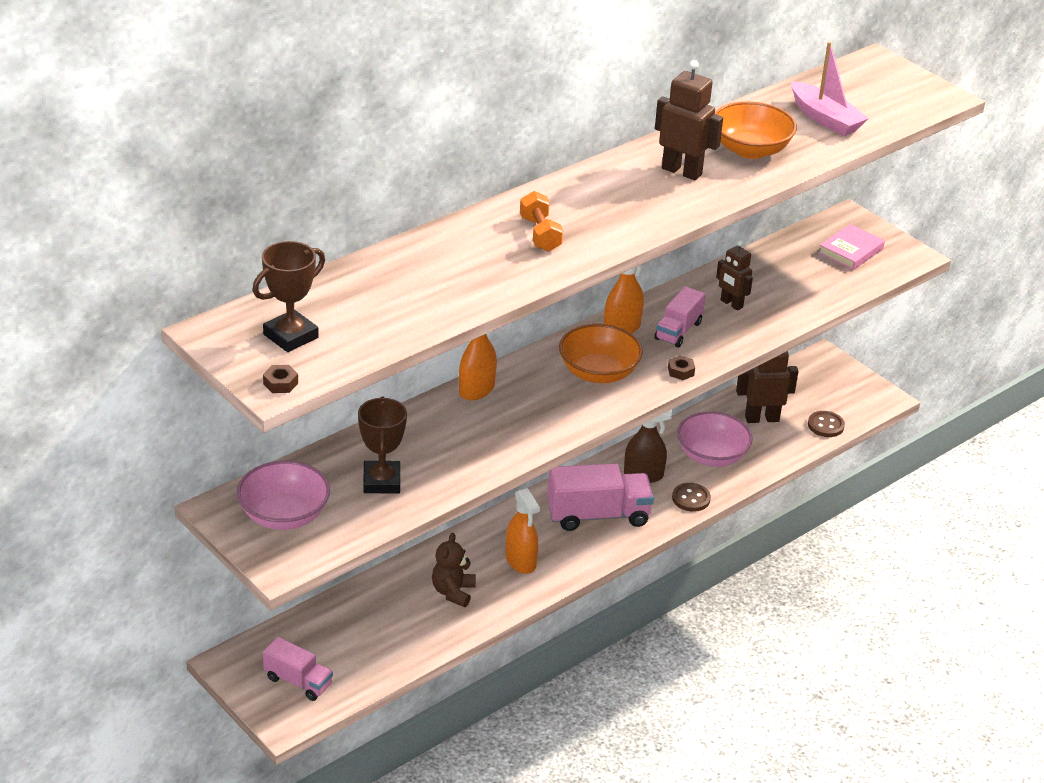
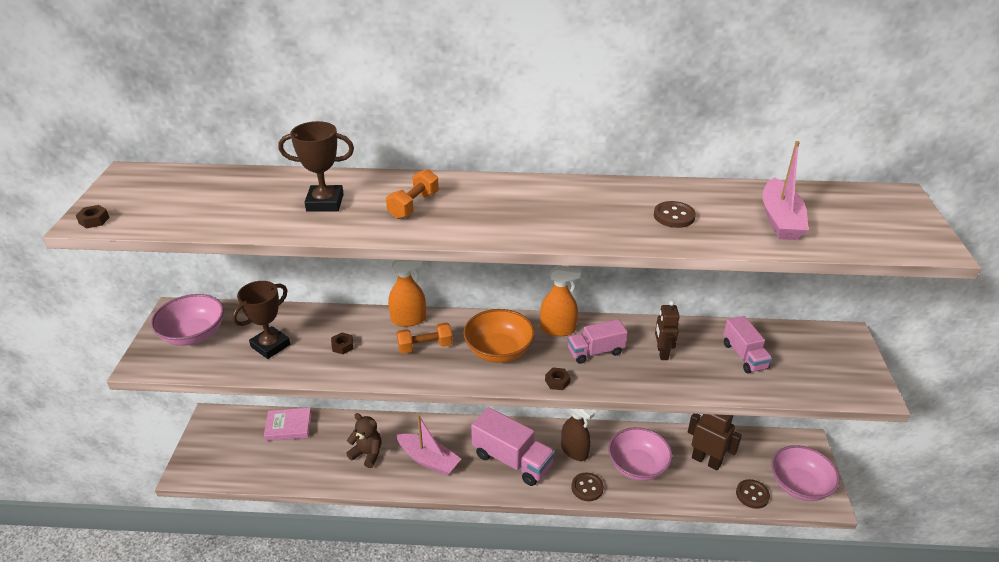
camera: 45 degrees right, 0 degrees up
(290, 336) = (156, 196): brown trophy -> brown trophy (325, 203)
(298, 681) = (223, 452): pink truck -> pink truck (744, 356)
(452, 444) = (342, 346): none -> brown nut
(453, 592) = (367, 454): brown teddy bear -> brown teddy bear turned 60 degrees clockwise
(520, 561) = (428, 460): orange spray bottle -> pink boat
(529, 404) = (425, 346): none -> orange dumbbell
(682, 171) = (591, 208): brown robot -> none
(750, 150) = (674, 216): orange bowl -> brown button
(850, 251) = (817, 362): pink book -> pink book (288, 426)
(852, 397) = (799, 485): none -> pink bowl

